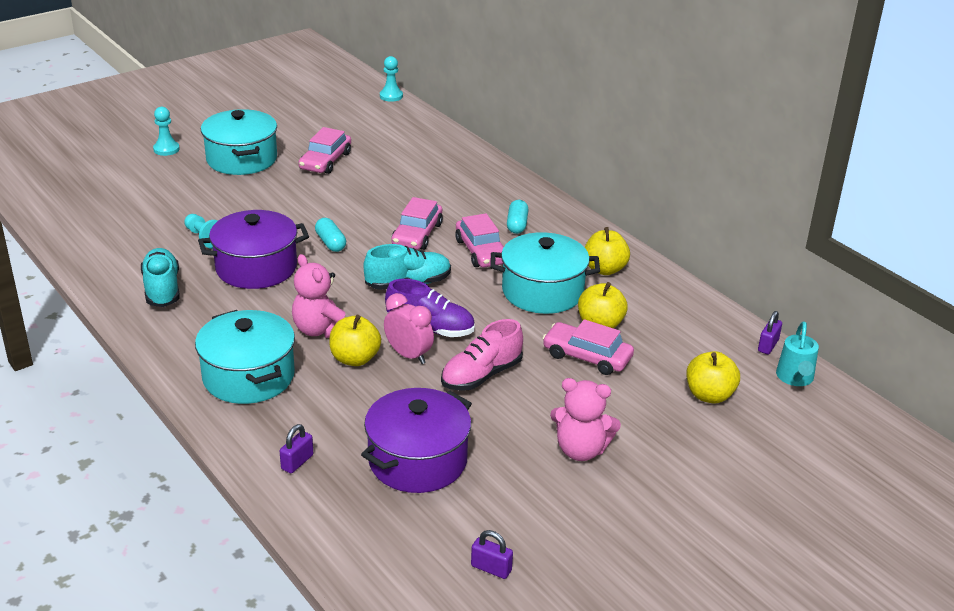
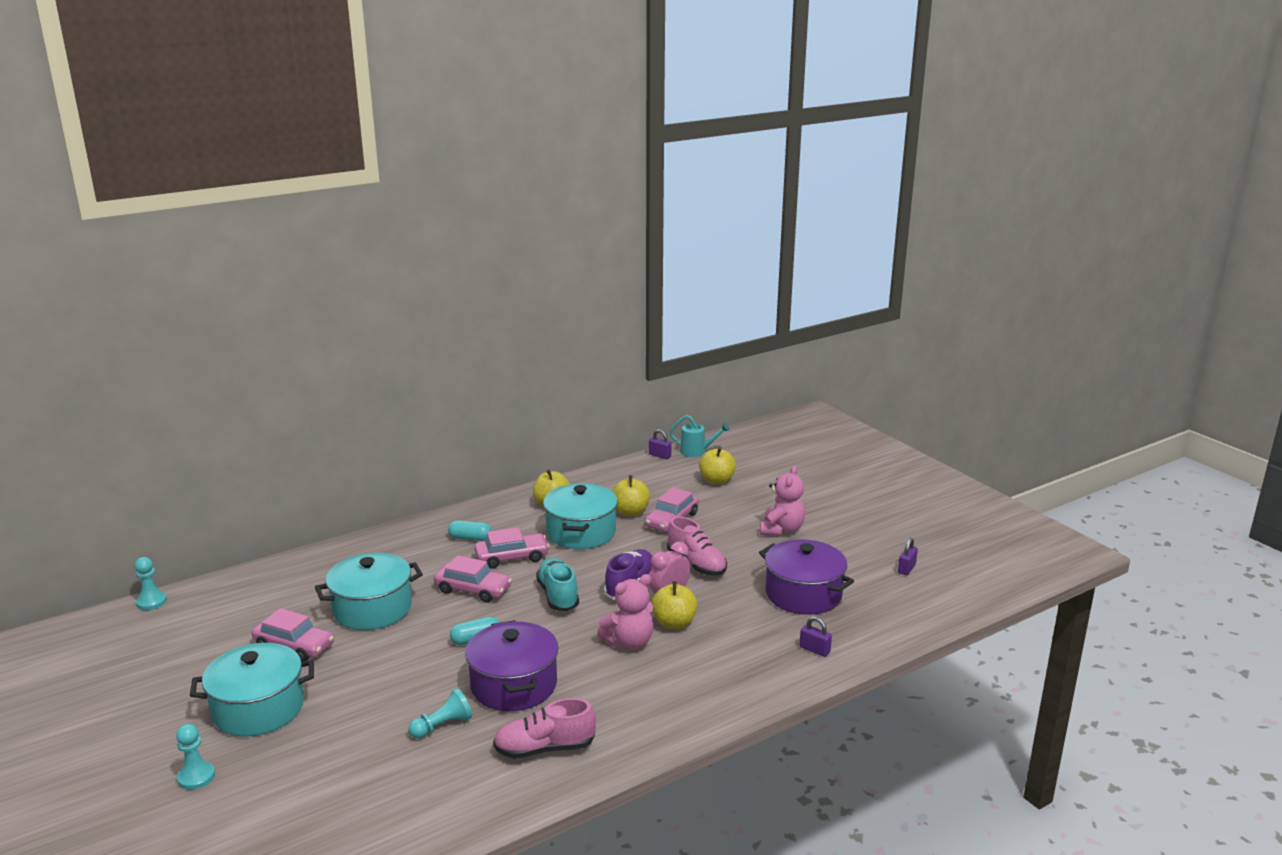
camera: 85 degrees left, 10 degrees down
(162, 289) = (545, 749): turquoise shoe -> pink shoe
(248, 376) = (701, 680): turquoise pot -> turquoise pot (372, 609)

